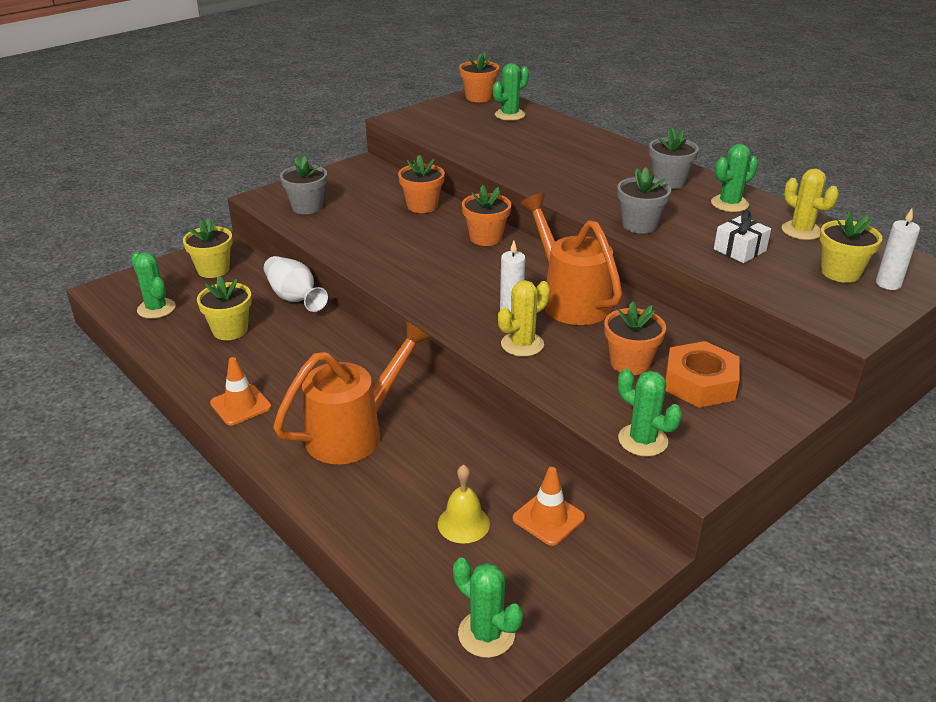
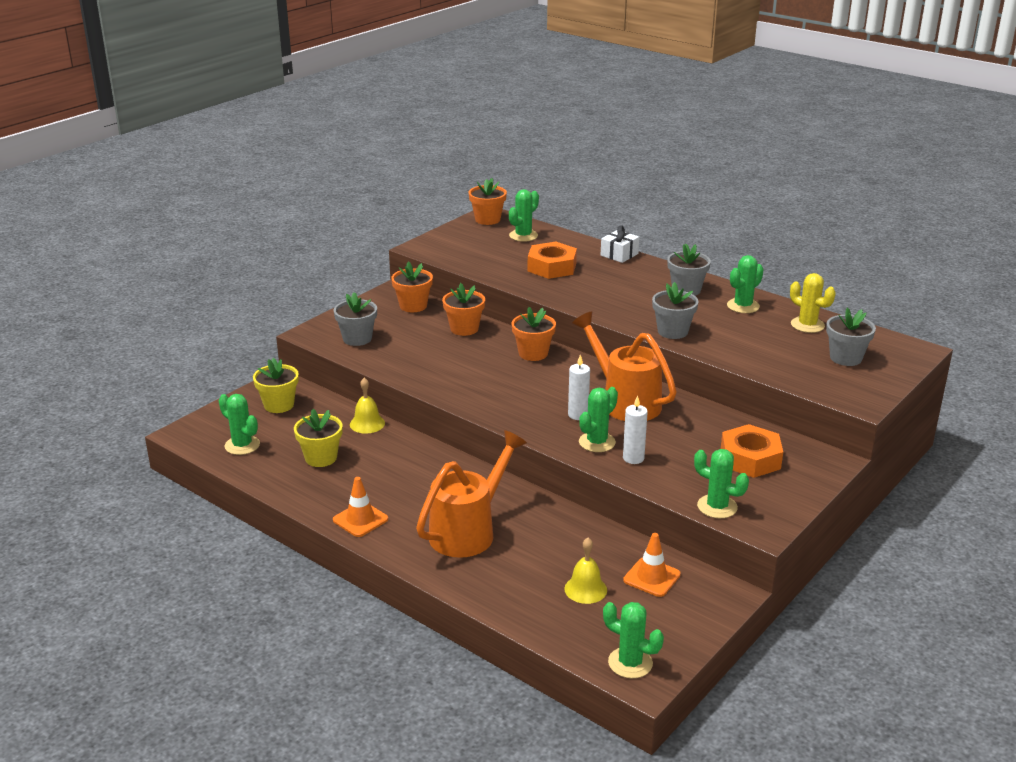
camera: 10 degrees left, 5 degrees down
(294, 298) = (367, 423): white vase -> yellow bell
(522, 344) = (597, 442): yellow cactus -> green cactus
(528, 147) = (552, 267): none -> orange nut
(630, 363) = (690, 448): orange flower pot -> orange flower pot (413, 306)
(739, 250) = (761, 346): white gift -> white gift (619, 254)
(840, 272) = (845, 358): yellow flower pot -> grey flower pot
(888, 284) = (884, 364): white candle -> white candle (633, 458)

